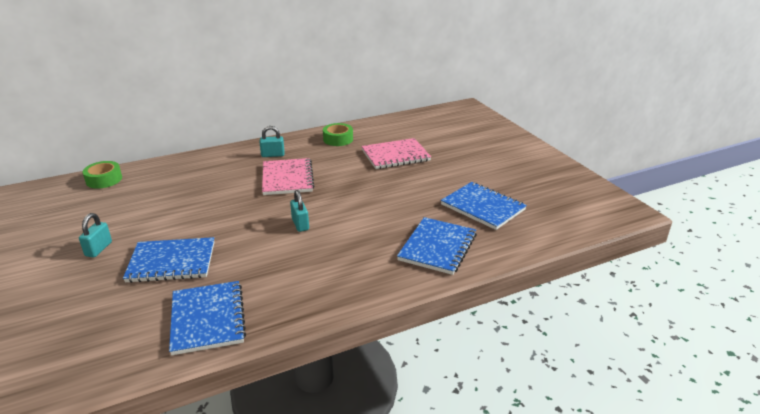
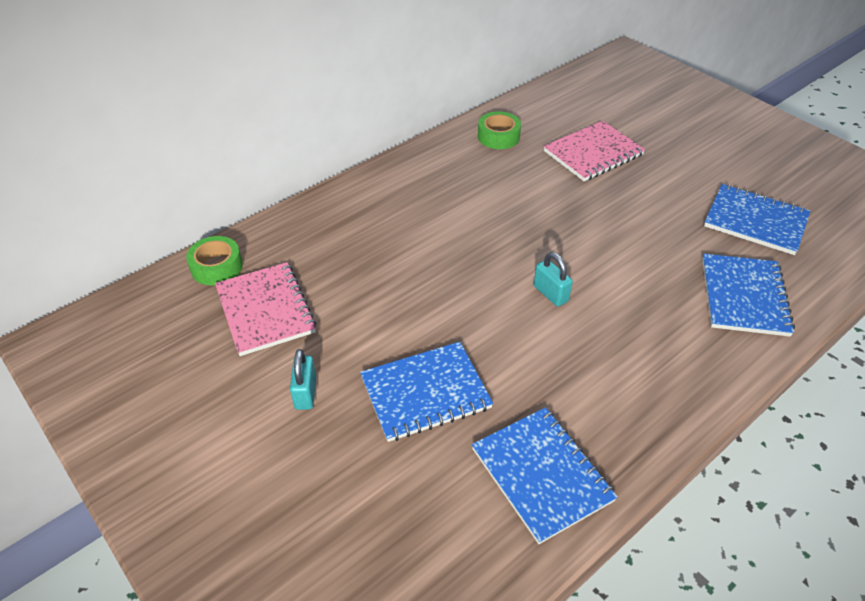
camera: 15 degrees left, 15 degrees up
(273, 155) = (429, 179): turquoise padlock -> none
(287, 178) = (478, 218): pink notebook -> pink notebook (265, 310)

